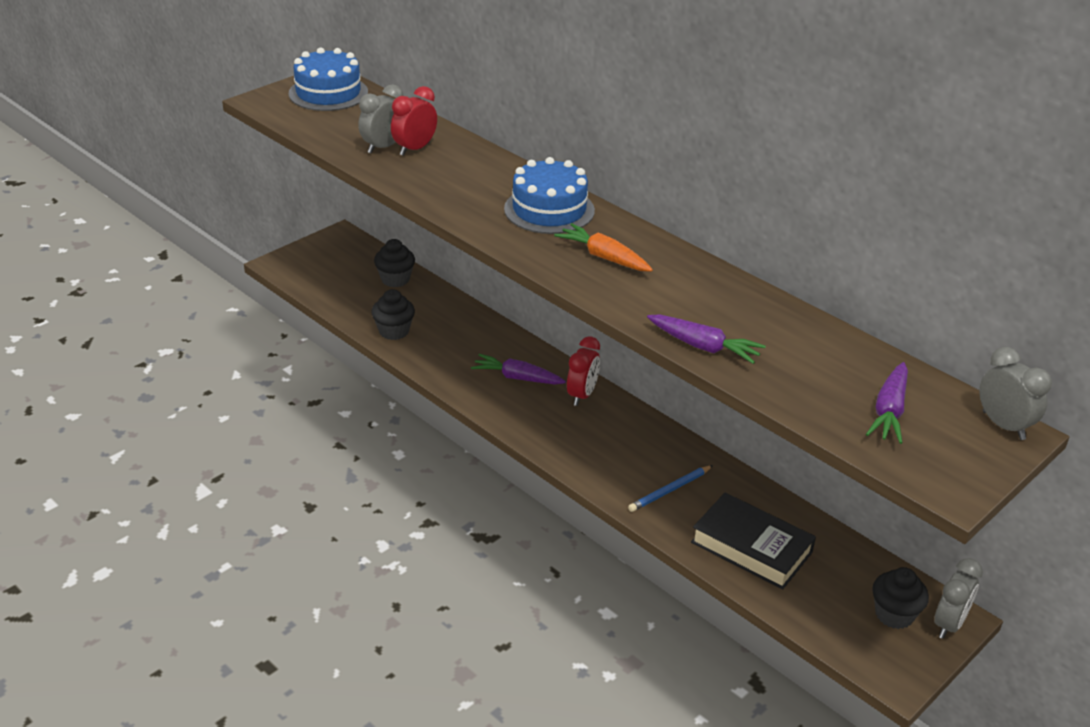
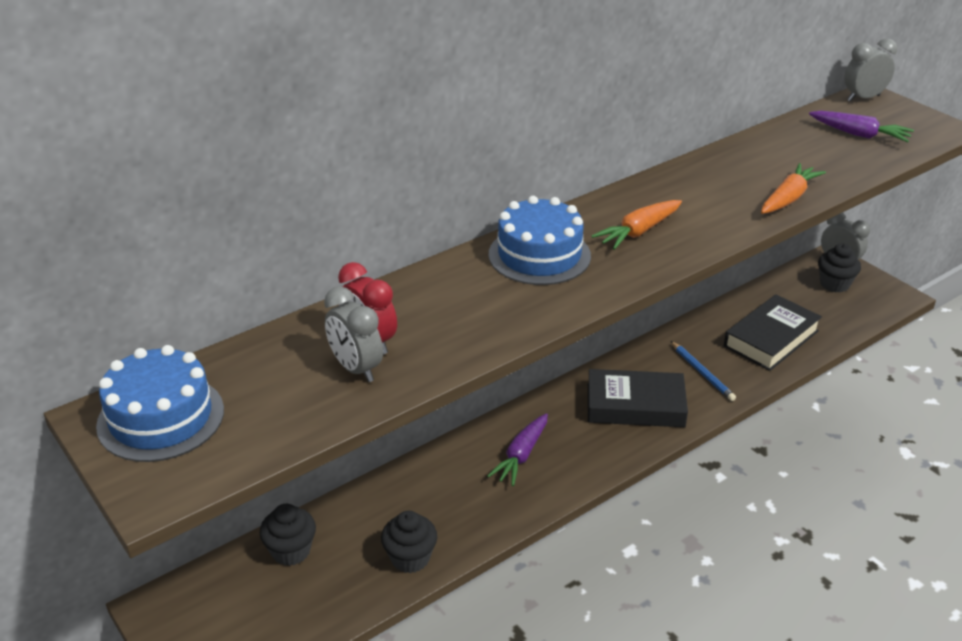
camera: 80 degrees left, 0 degrees up
(582, 395) = (557, 411): red clock -> none
(604, 443) = (635, 405): none -> black book
(704, 347) = (788, 198): purple carrot -> orange carrot

